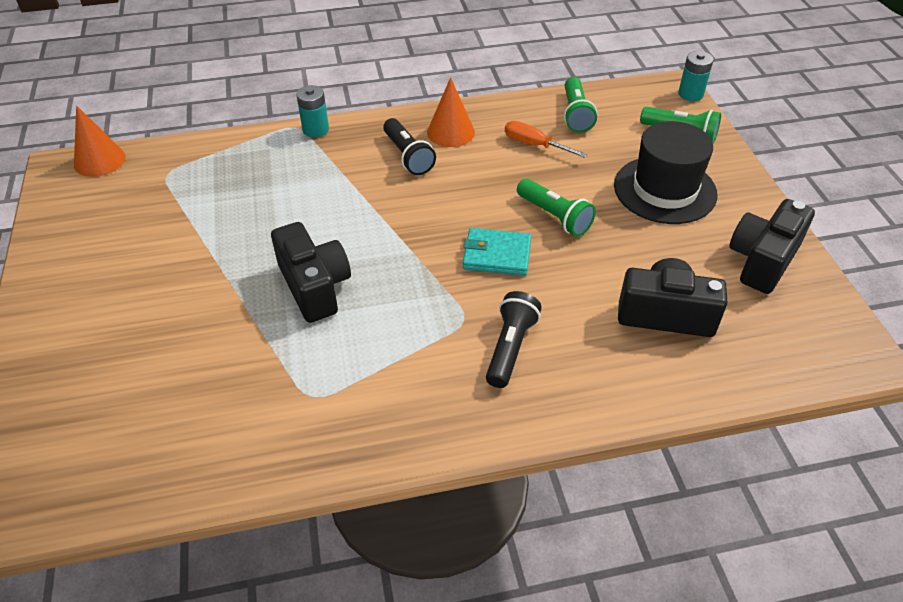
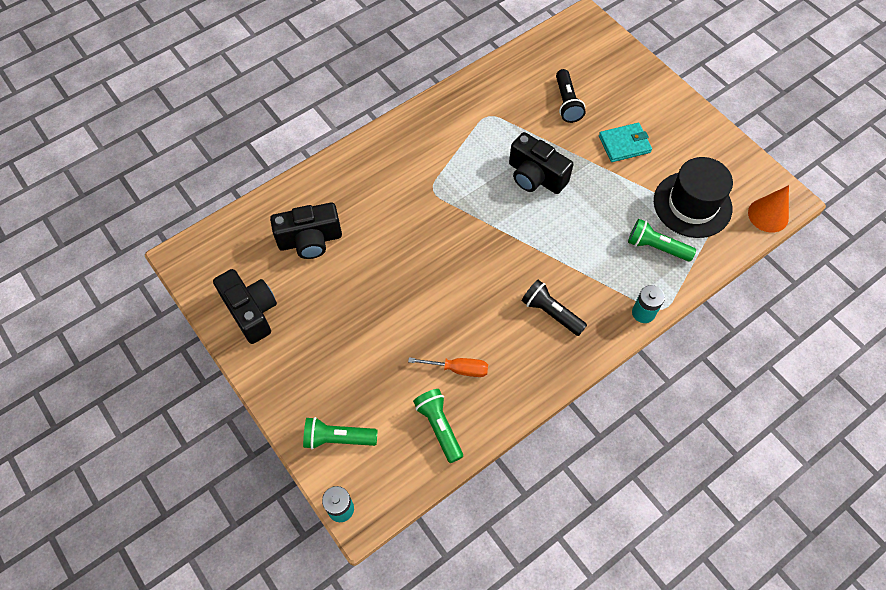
camera: 155 degrees right, 15 degrees up
(450, 132) = (534, 356): orange cone -> none
(497, 255) = (435, 244): turquoise wallet -> turquoise wallet (624, 144)
(510, 348) = (397, 182): black flashlight -> black flashlight (567, 103)
(554, 216) = (410, 295): green flashlight -> green flashlight (656, 247)
(665, 190) = (336, 358): black hat -> black hat (692, 204)
(762, 260) = (251, 312): black camera -> black camera turned 45 degrees counterclockwise

